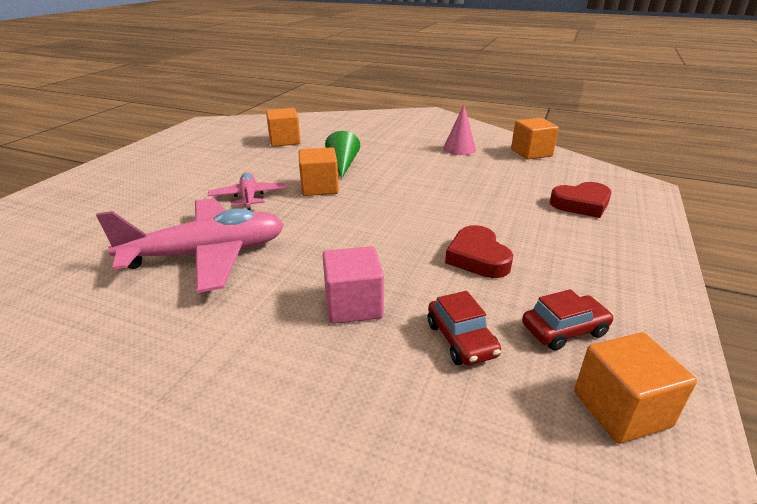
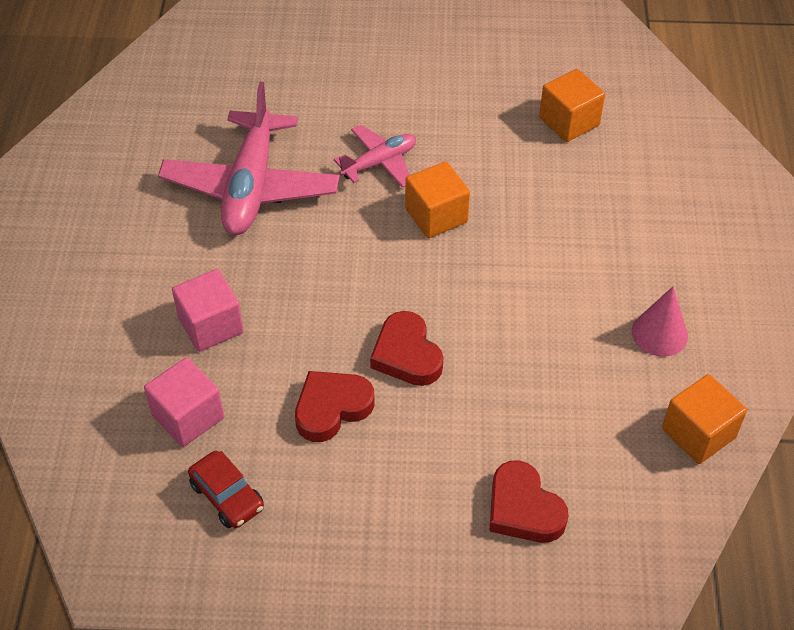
camera: 70 degrees right, 20 degrees up
(207, 255) = (251, 187): pink plane -> pink plane turned 45 degrees clockwise
(343, 165) = (518, 214): green cone -> none
(438, 219) = (407, 354): none -> red heart
(461, 340) = (188, 416): red car -> pink cube
(621, 409) = (136, 539): orange cube -> none

